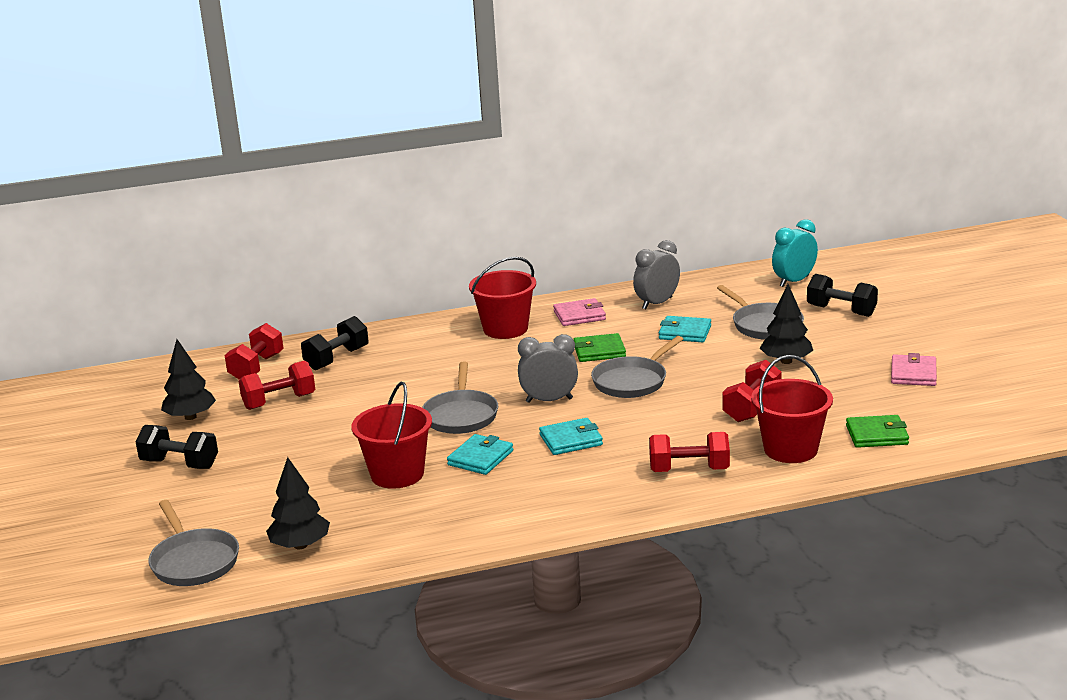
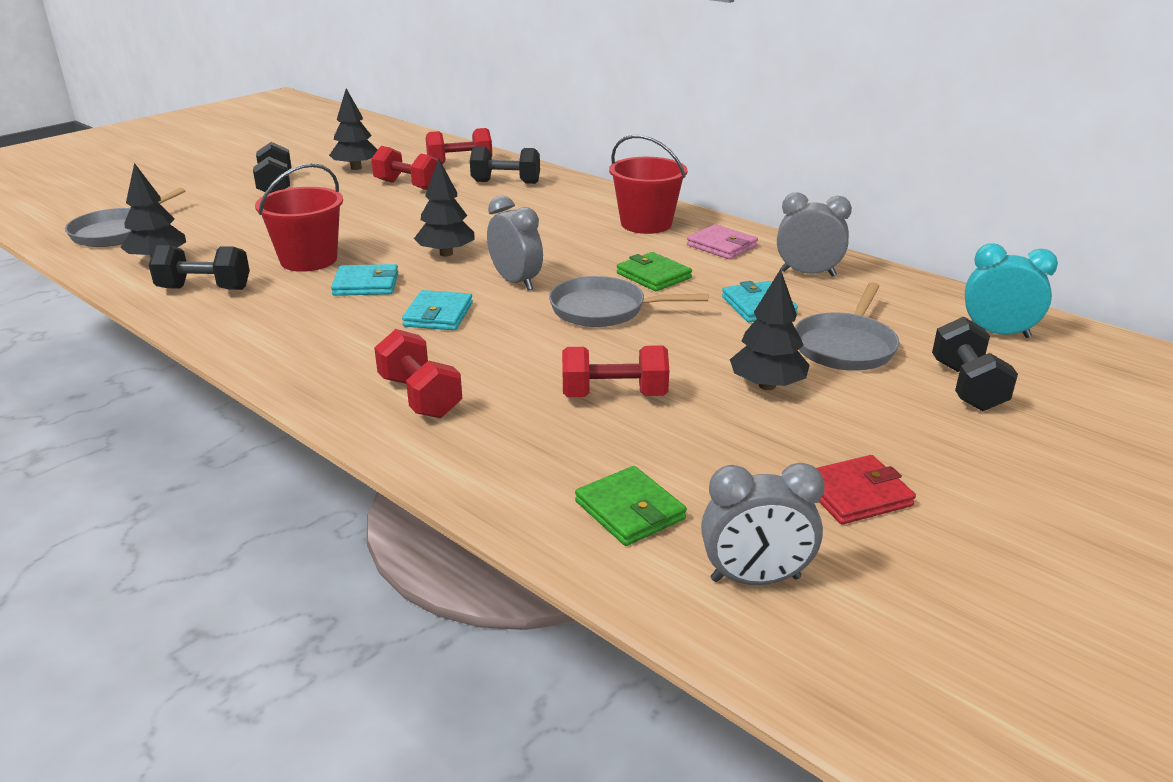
camera: 55 degrees right, 5 degrees up
(400, 529) = (204, 289): none -> black dumbbell
(461, 415) = (446, 253): grey pan -> black tree
(571, 440) = (438, 315): turquoise wallet -> turquoise wallet turned 60 degrees clockwise
(790, 449) = (527, 451): red bucket -> none
(913, 374) = (856, 494): pink wallet -> red wallet
(960, 420) = (755, 579): none -> grey clock

